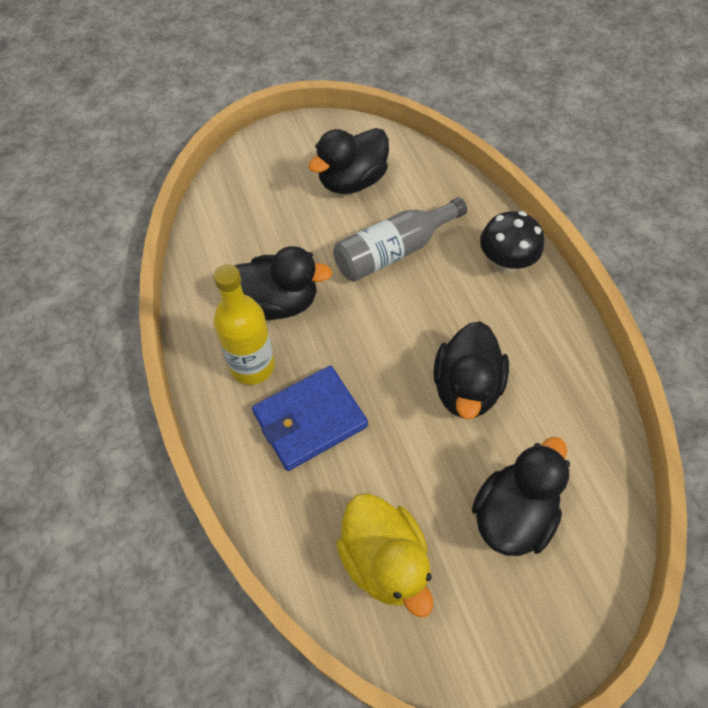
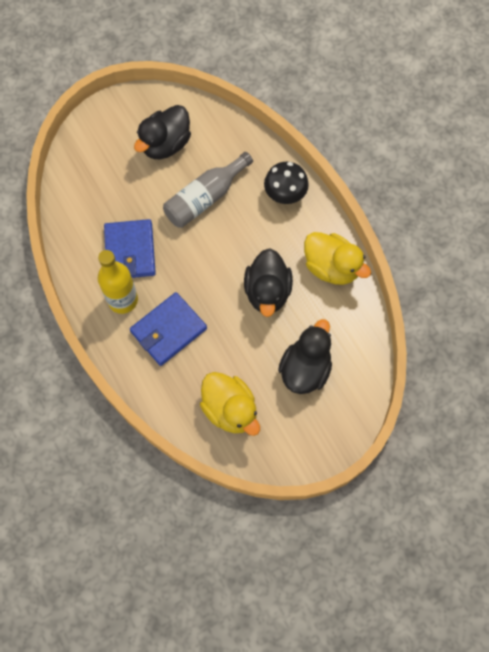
camera: 10 degrees left, 10 degrees up
(277, 303) = (130, 251): black duck -> blue wallet
(565, 368) = (331, 267): none -> yellow duck

